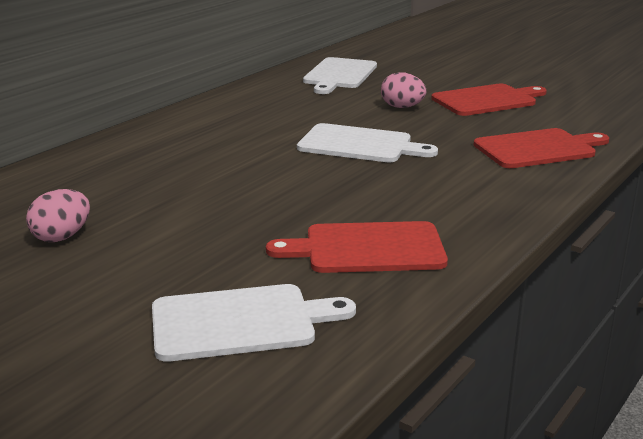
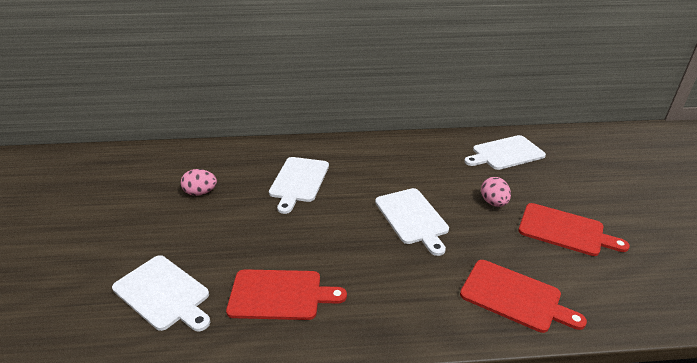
camera: 50 degrees right, 10 degrees up
(175, 173) = (298, 181): none -> white cutting board
(367, 248) = (280, 295): red cutting board -> red cutting board turned 135 degrees clockwise

